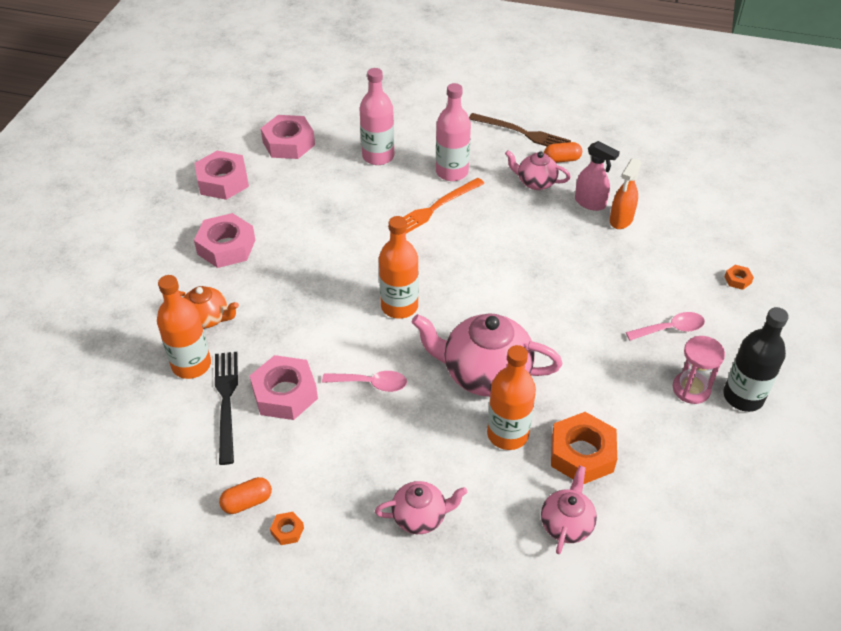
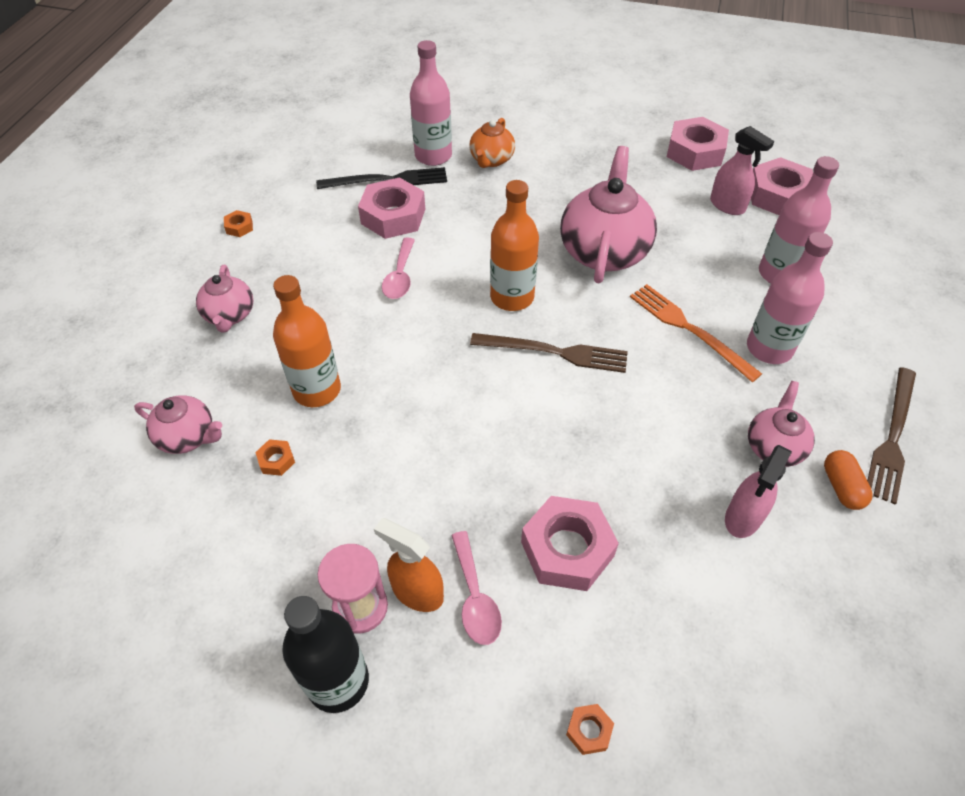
camera: 90 degrees right, 5 degrees up
(191, 365) = (433, 156): orange bottle -> pink bottle
(226, 247) = (592, 163): pink nut -> pink nut (567, 549)
(247, 502) = (275, 201): orange capsule -> none
(298, 172) = (727, 206): none -> pink spray bottle
(459, 282) = (555, 352): none -> brown fork
(484, 374) = (406, 372): pink teapot -> pink teapot (604, 251)
(582, 454) = (276, 460): orange nut -> orange nut, size x0.44
(621, 220) = (710, 558): orange spray bottle -> orange spray bottle (417, 592)

